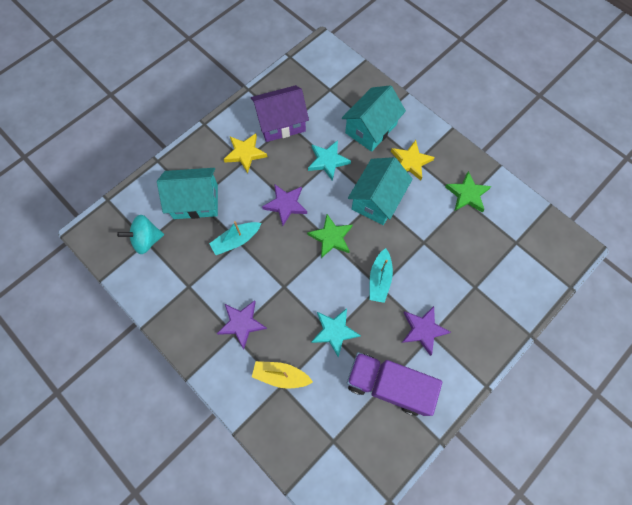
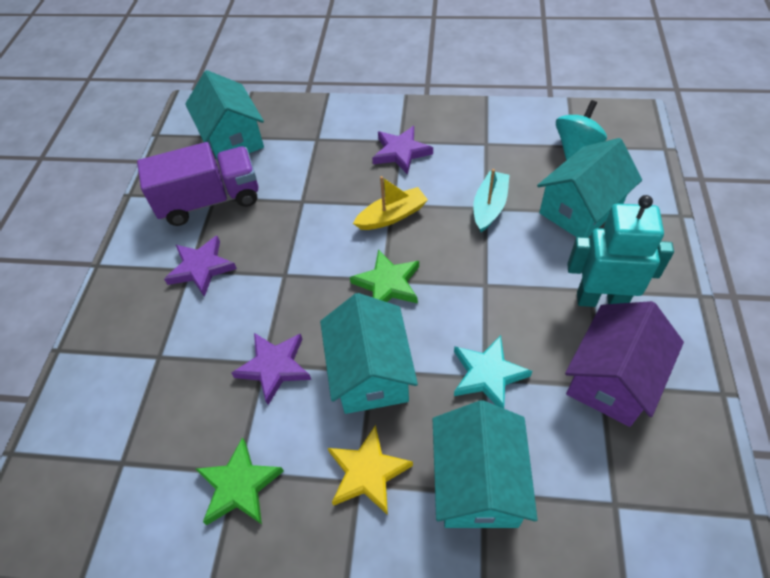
camera: 145 degrees right, 15 degrees down
(245, 153) = (601, 299): yellow star -> turquoise robot
(281, 376) = (323, 144): yellow boat -> yellow boat (392, 216)
(285, 205) = (479, 279): purple star -> purple star (274, 367)
(334, 331) = (301, 204): turquoise star -> none
(336, 440) = (232, 138): none -> turquoise house
(379, 279) = (290, 282): turquoise boat -> none

